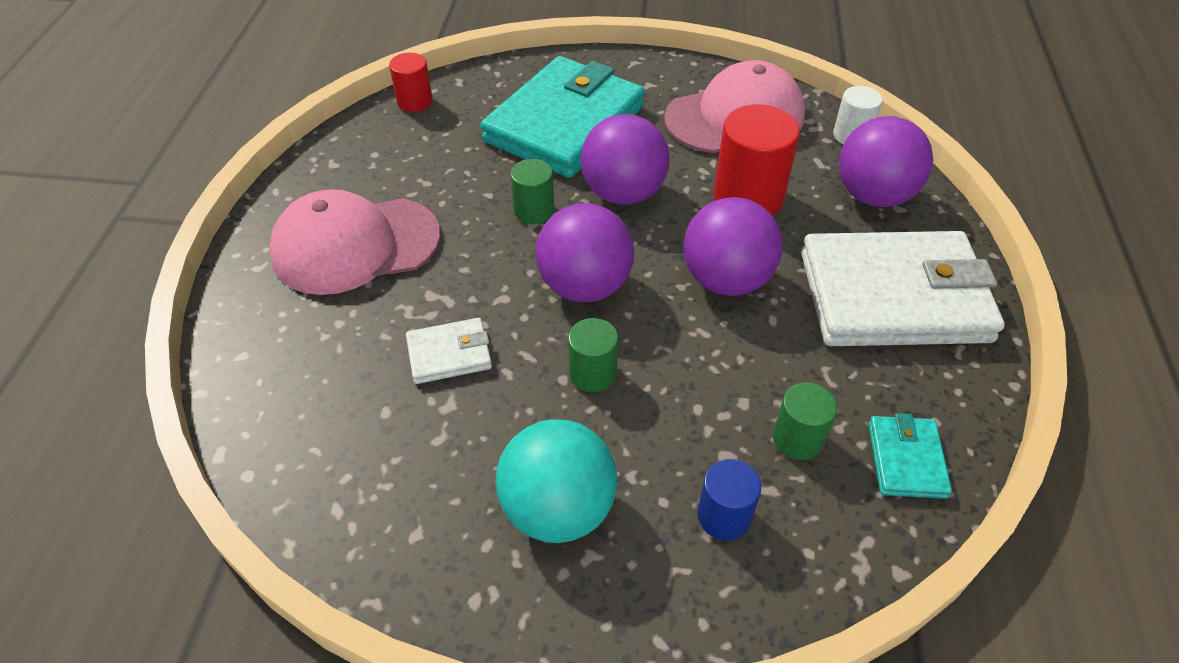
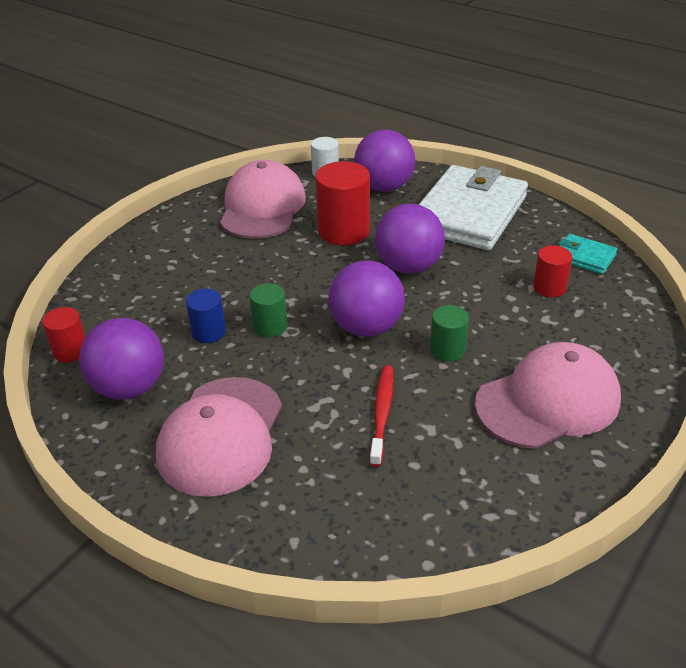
camera: 60 degrees left, 10 degrees down
(449, 354) = (382, 414): white wallet -> red toothbrush
(558, 508) = (548, 401): turquoise ball -> pink cap
(564, 123) = (189, 281): turquoise wallet -> none
(623, 193) = (291, 280): purple ball -> purple ball (129, 387)
(724, 516) = (588, 335): blue cylinder -> blue cylinder (208, 332)
(797, 439) = (549, 287): green cylinder -> red cylinder

